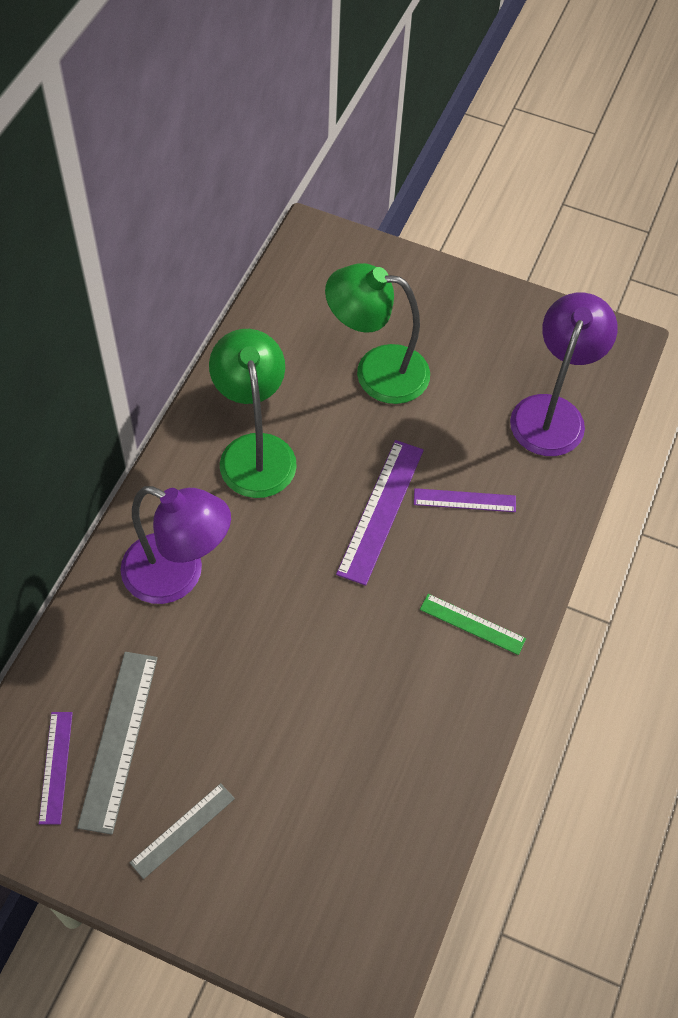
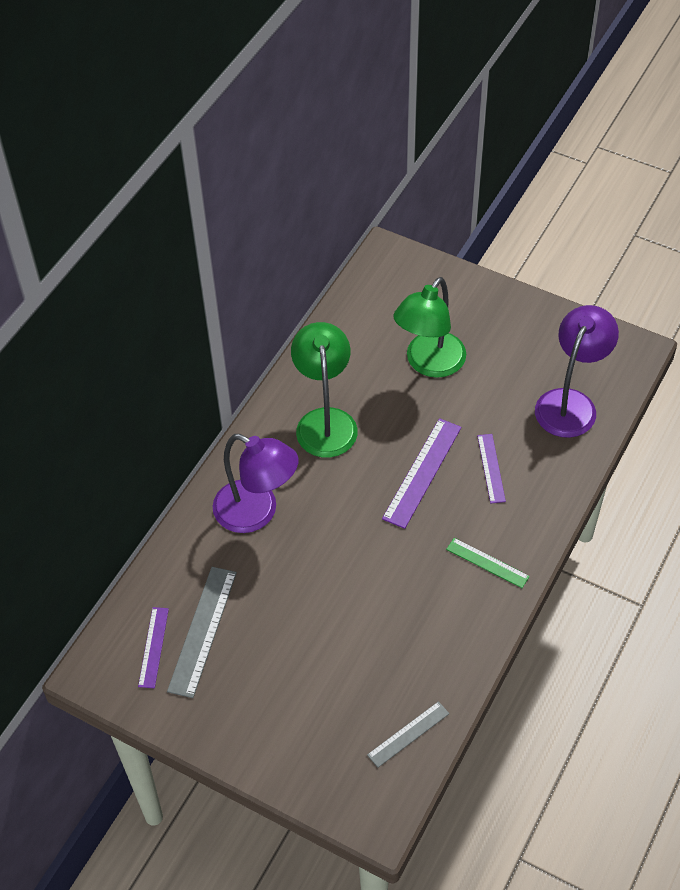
camera: 10 degrees right, 5 degrees down
(182, 830) = (246, 699): grey ruler -> grey ruler (408, 734)
(376, 371) = (429, 364): green lamp -> green lamp turned 75 degrees counterclockwise
(464, 500) = (491, 468): purple ruler -> purple ruler turned 75 degrees clockwise

